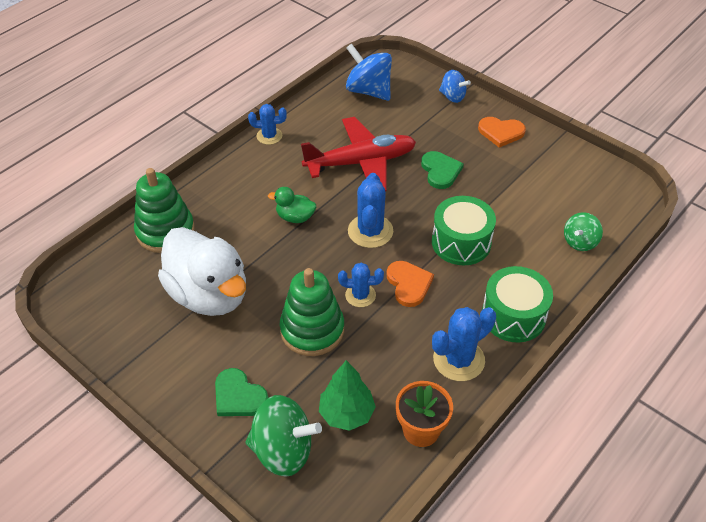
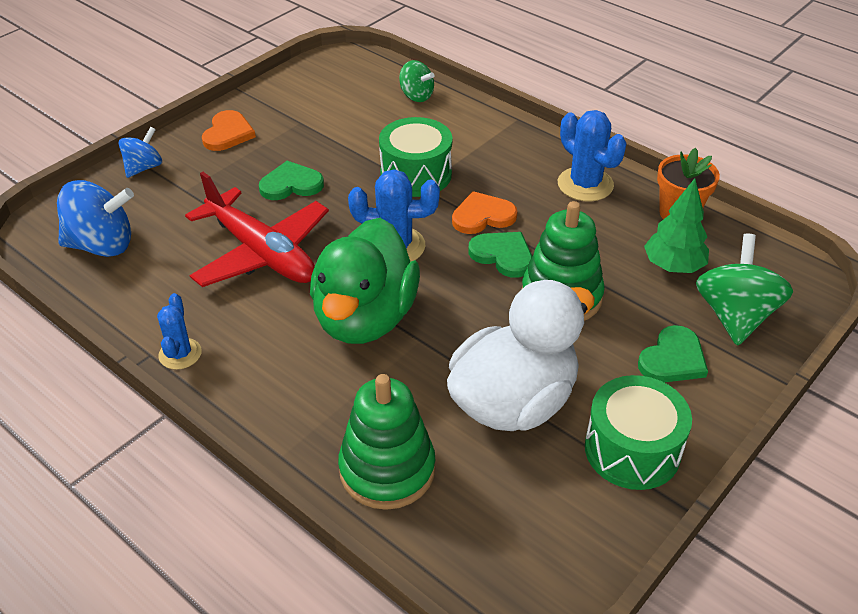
camera: 90 degrees left, 5 degrees down
(295, 217) = (365, 318): green duck -> green duck, size x2.29
(360, 295) = (503, 255): blue cactus -> green heart
(361, 162) = (262, 253): red plane -> red plane turned 150 degrees clockwise
(368, 91) = (102, 245): blue spinning top -> blue spinning top turned 135 degrees counterclockwise
(513, 316) = (521, 145): green drum -> green drum (632, 450)

